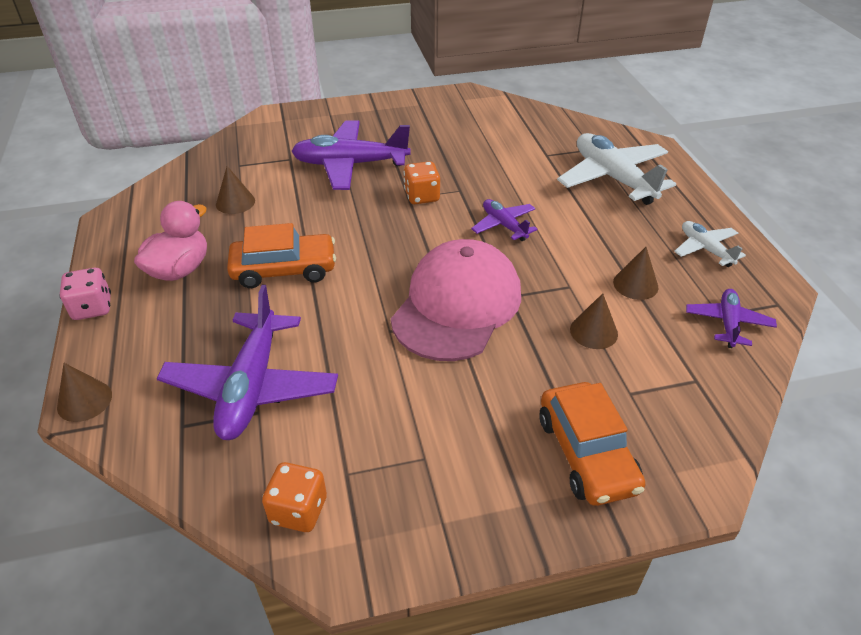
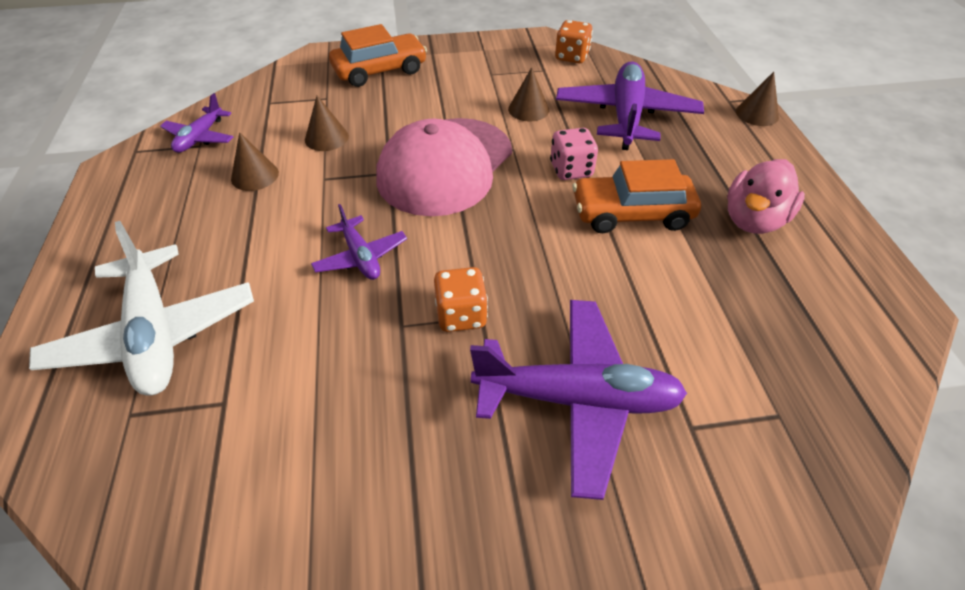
camera: 175 degrees left, 5 degrees up
(92, 308) = (817, 184): pink dice -> pink dice (571, 170)
(235, 202) = (740, 322): brown cone -> brown cone (528, 109)
(586, 453) = (380, 70): orange car -> orange car turned 75 degrees clockwise
(705, 249) = (141, 209): white plane -> none

